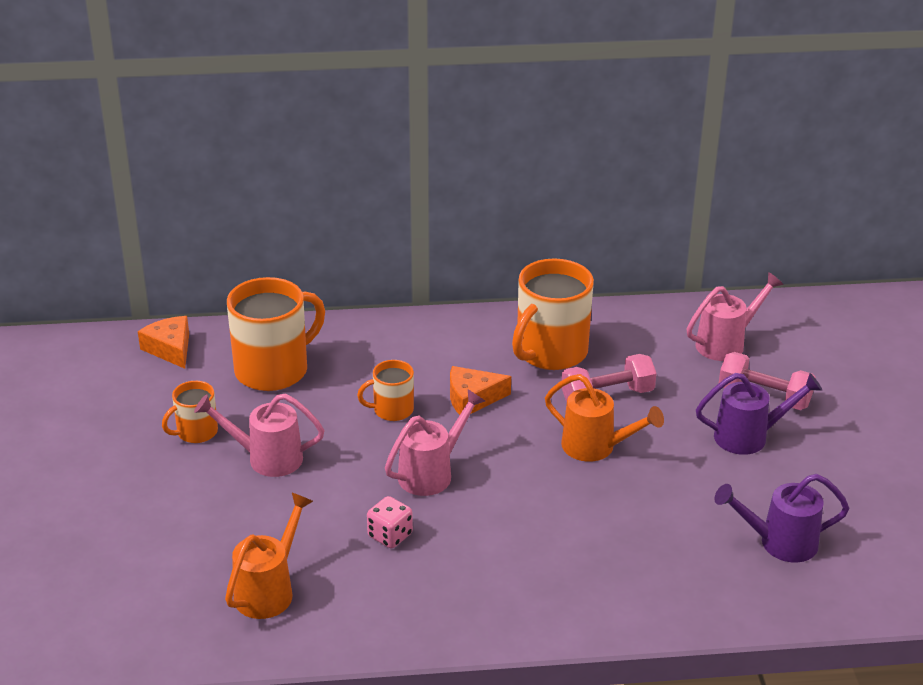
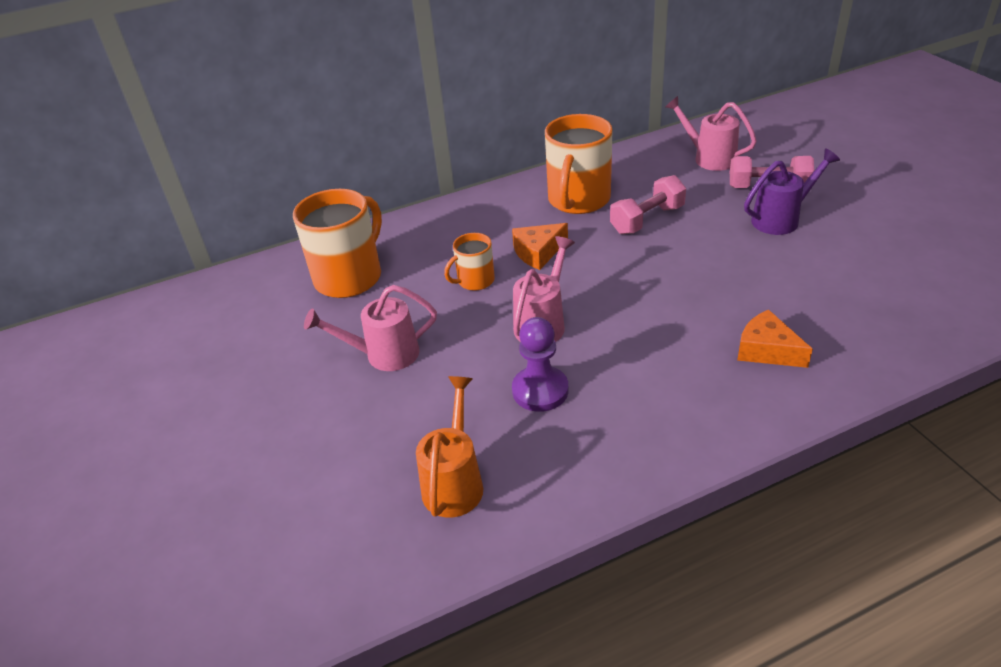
camera: 15 degrees left, 5 degrees up
(170, 349) = (244, 285): orange cheese -> orange cheese (767, 350)
(196, 432) = (304, 351): orange mug -> none
(390, 535) = (540, 390): pink dice -> purple pawn
(595, 447) = (667, 262): orange watering can -> none
(726, 343) = (709, 158): pink watering can -> pink watering can turned 90 degrees counterclockwise
(780, 543) = (874, 293): purple watering can -> none

